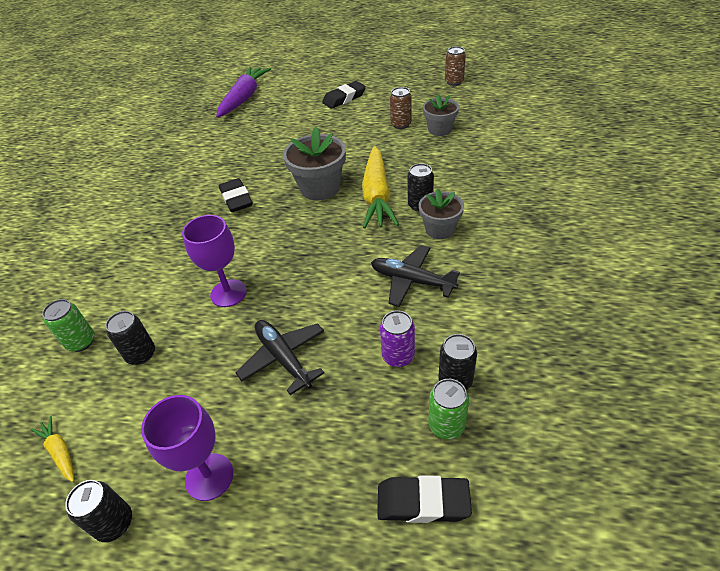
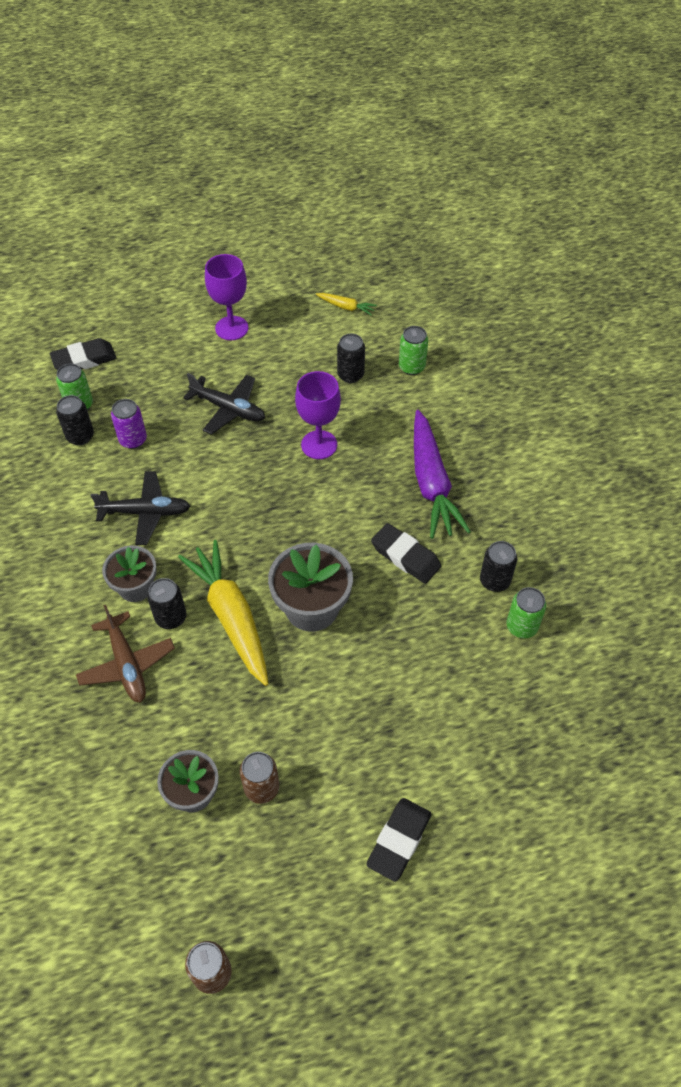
camera: 150 degrees right, 10 degrees up
(114, 523) = (273, 292): black can -> black can (494, 581)
(206, 152) = (521, 626): none -> green can
(244, 98) = (583, 783): purple carrot -> purple carrot (431, 483)
(461, 188) = (127, 664): none -> brown plane

